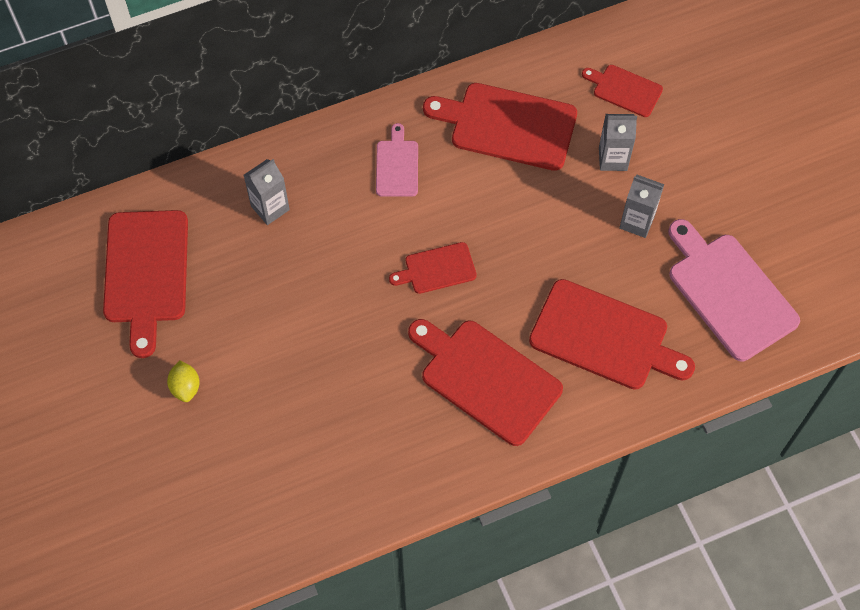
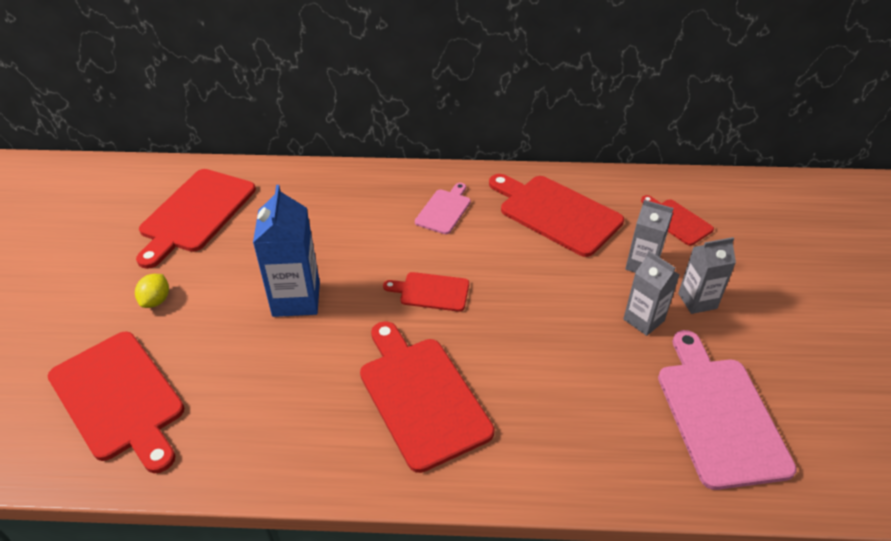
camera: 25 degrees right, 20 degrees down
(270, 208) = (322, 204): grey carton -> grey carton (697, 301)
(317, 329) = (296, 299): none -> blue carton
(604, 337) = (563, 406): red cutting board -> red cutting board (119, 398)

